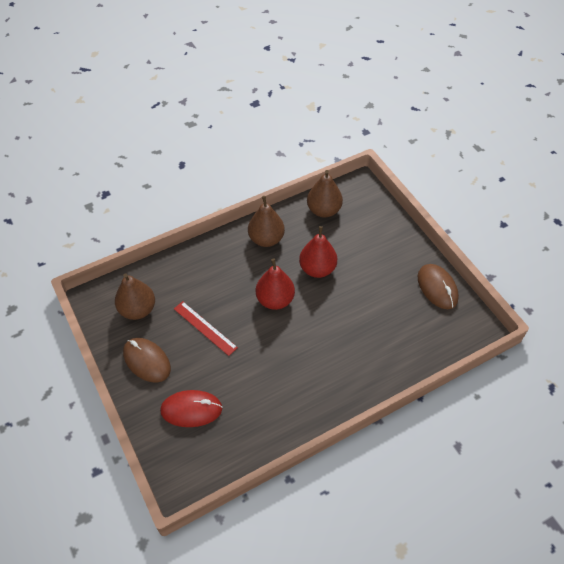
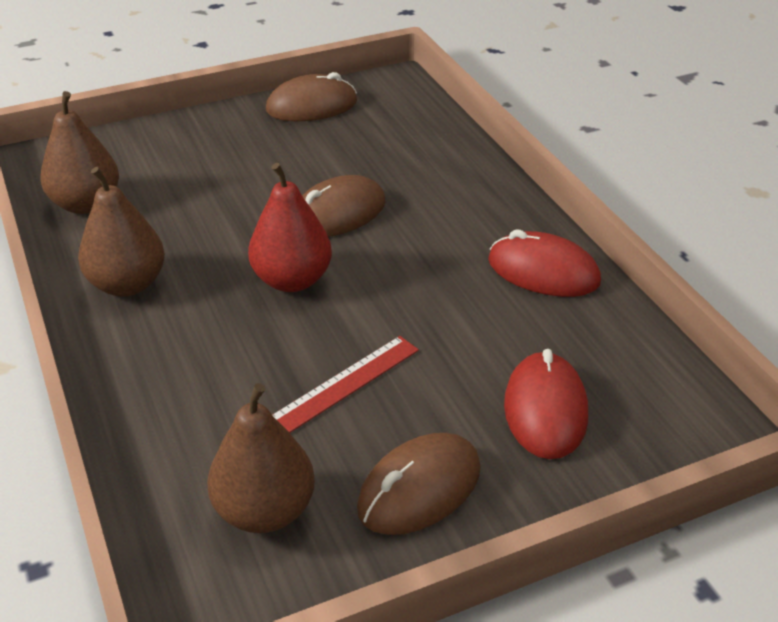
camera: 85 degrees left, 15 degrees down
(293, 411) = (543, 271): none -> red mouse
(317, 269) = (232, 222): red pear -> none
(331, 312) = (338, 213): none -> brown mouse

